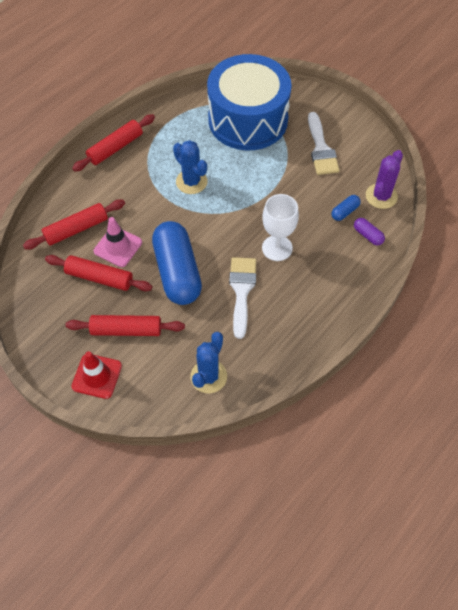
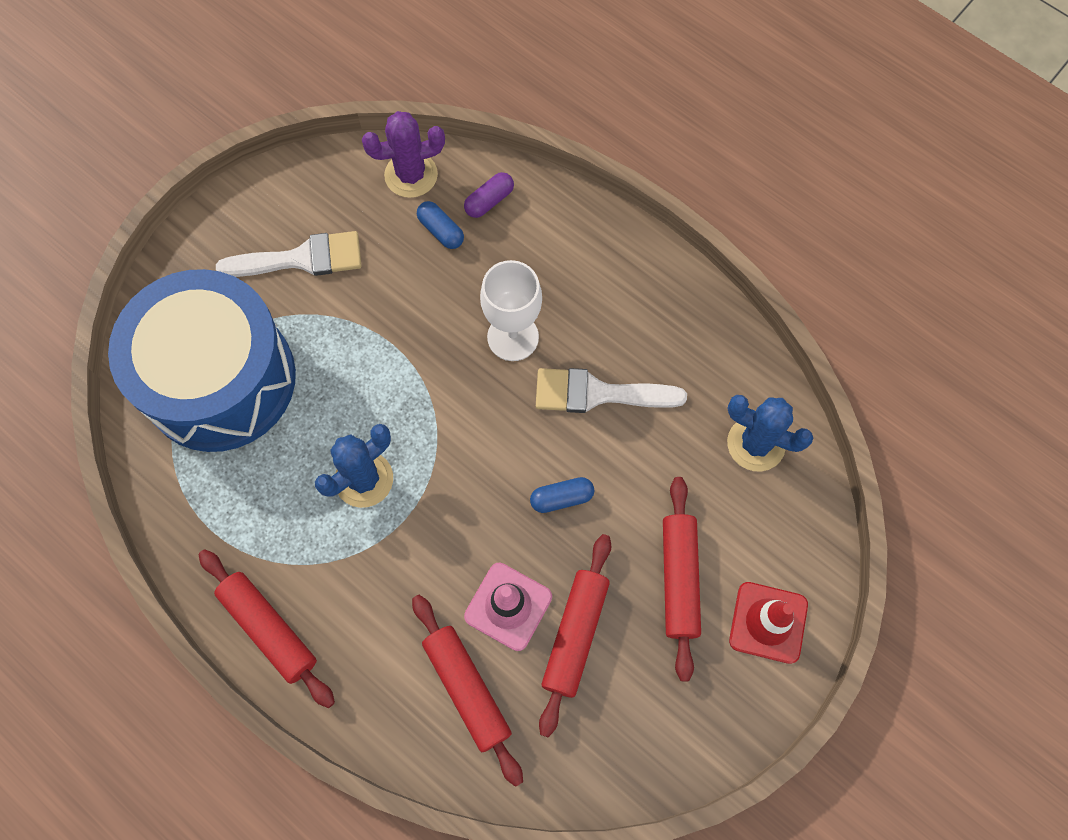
camera: 90 degrees left, 10 degrees up
(177, 272) = (561, 498): blue capsule -> blue capsule, size x0.41
(381, 196) = (411, 175): purple cactus -> purple cactus turned 45 degrees counterclockwise

